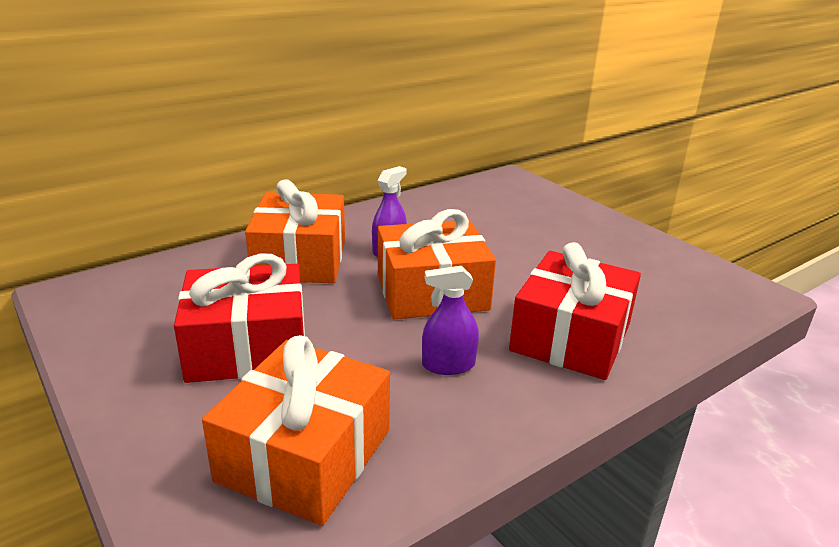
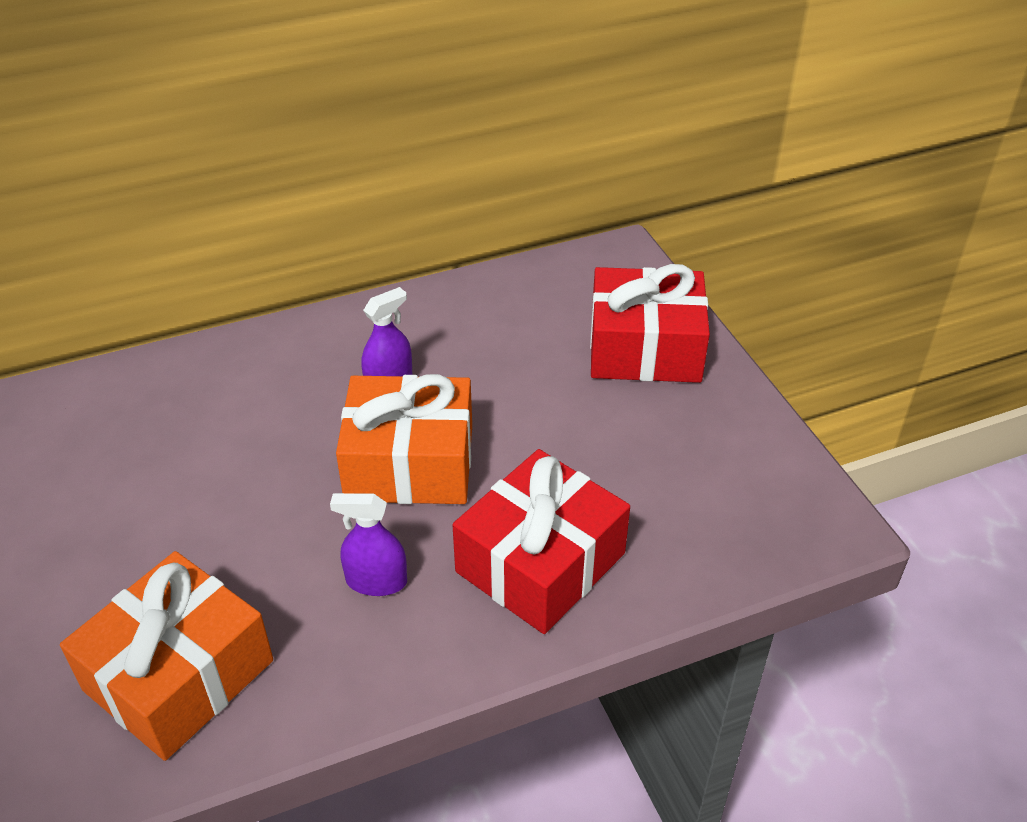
camera: 15 degrees right, 15 degrees up
(247, 347) = (170, 519): red gift -> red gift (645, 348)
(300, 259) = (276, 385): orange gift -> none

